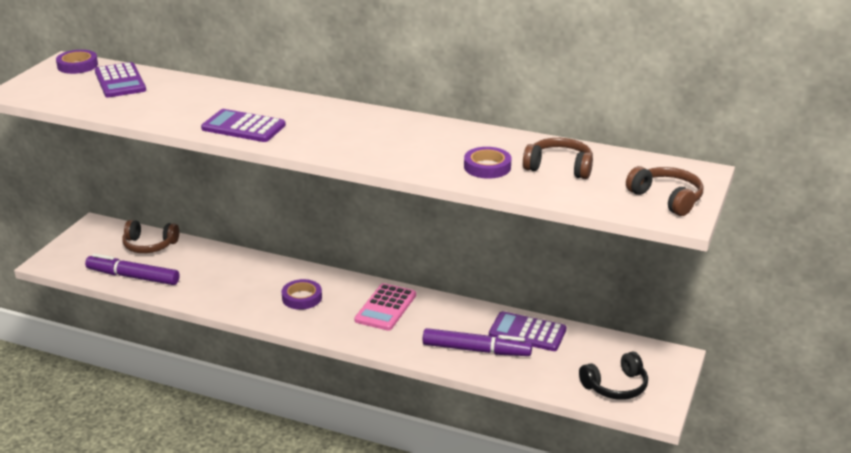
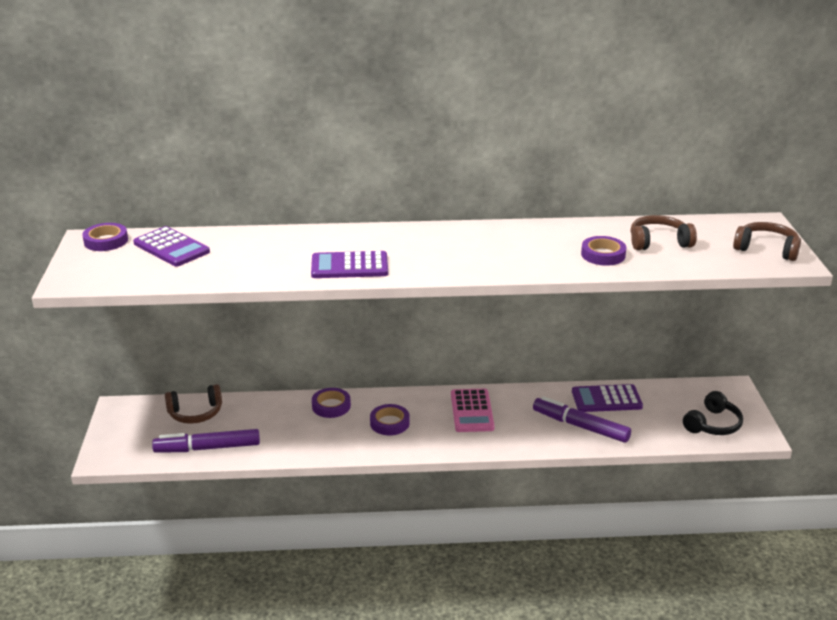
camera: 25 degrees left, 0 degrees up
(265, 269) = (331, 406): none -> purple tape
(476, 350) = (580, 426): purple marker -> purple marker turned 135 degrees counterclockwise

